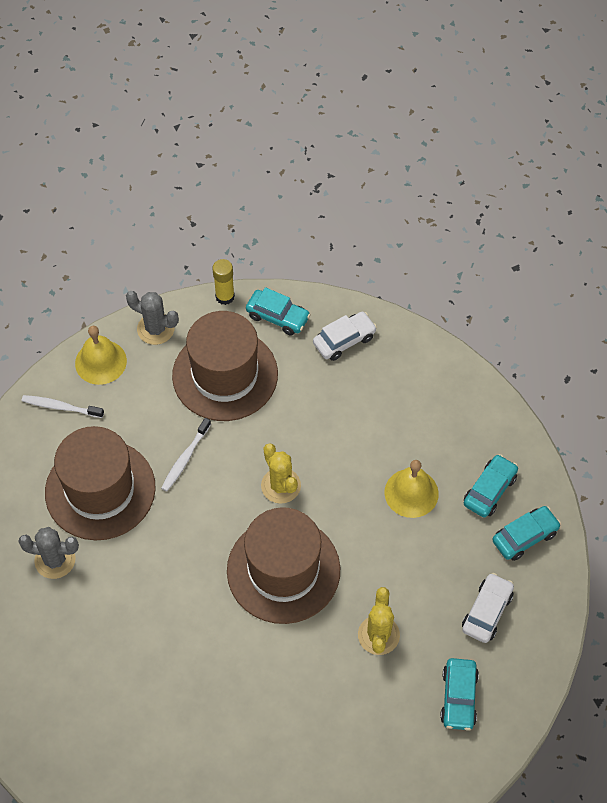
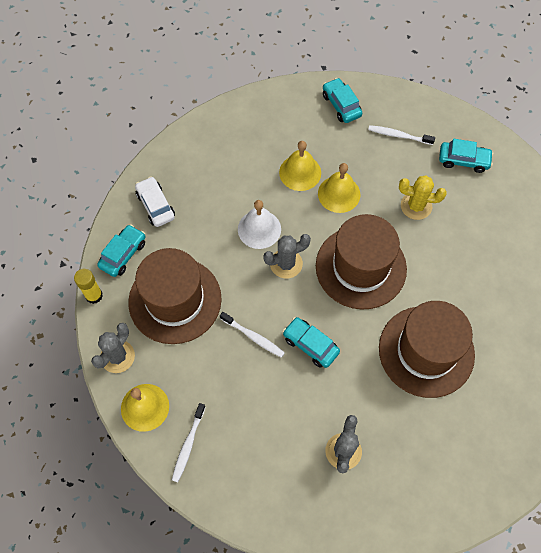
camera: 85 degrees left, 5 degrees up
(100, 490) = (277, 410): brown hat -> brown hat (426, 351)
(281, 486) = (286, 264): yellow cactus -> grey cactus
(325, 453) = (259, 229): none -> white bell
(385, 540) = (339, 194): none -> yellow bell
(487, 611) = (398, 135): white car -> white toothbrush
(489, 490) = (302, 122): turquoise car -> turquoise car (310, 345)

